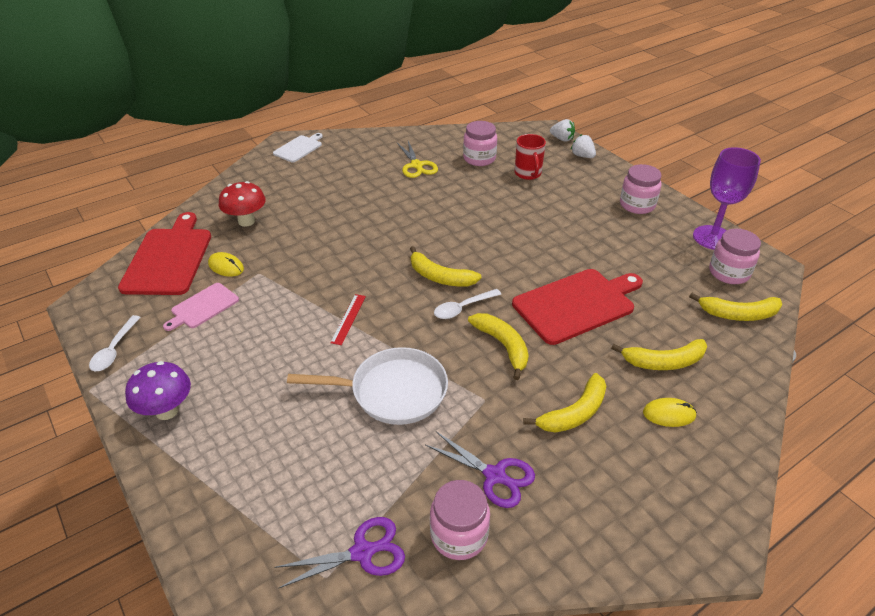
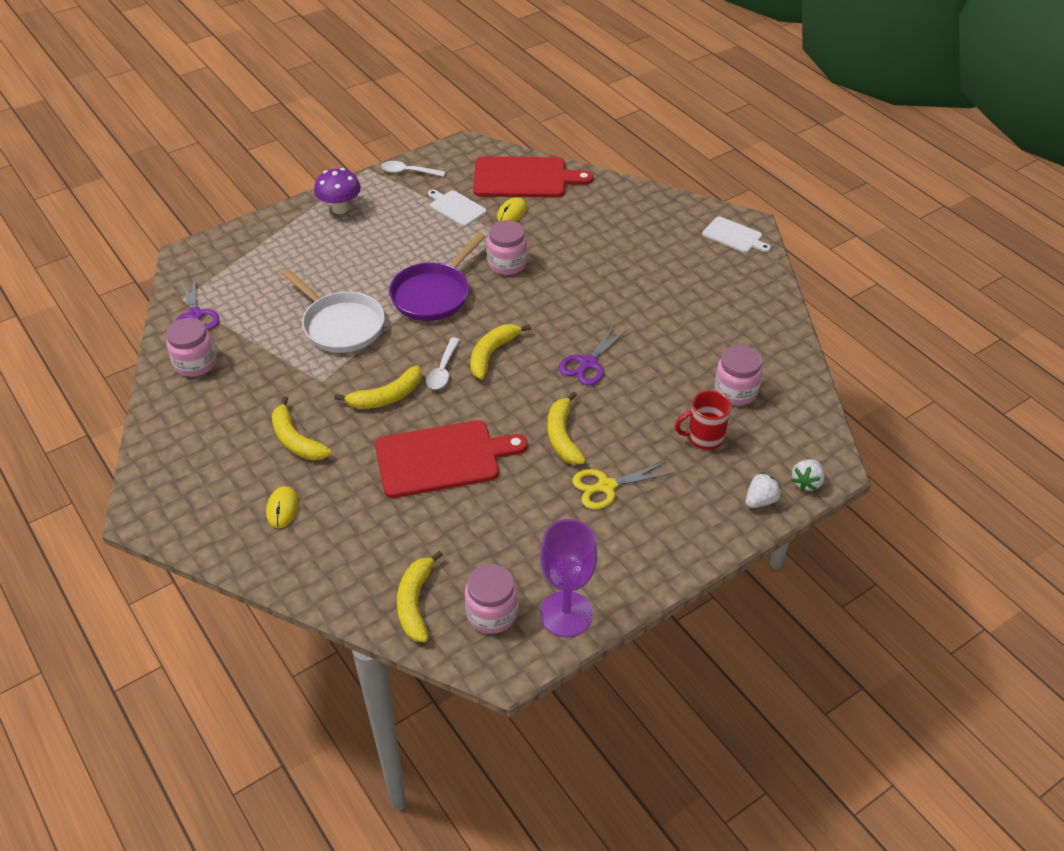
camera: 90 degrees right, 5 degrees up
(203, 307) = (456, 208): pink cutting board -> white cutting board
(246, 221) = (584, 215): red mushroom -> none
(348, 319) = (433, 294): red ruler -> purple pan
(392, 391) = (340, 325): white pan -> white pan turned 45 degrees counterclockwise
(417, 166) = (709, 334): yellow scissors -> yellow scissors (606, 486)
(463, 308) = (443, 370): white spoon -> white spoon turned 135 degrees counterclockwise
(495, 476) = (241, 385): purple scissors -> purple scissors (588, 364)
(577, 304) = (442, 458): red cutting board -> red cutting board turned 75 degrees counterclockwise
(637, 205) = (638, 544): pink jar -> pink jar (507, 263)
(664, 362) = (349, 518): yellow banana -> yellow banana (562, 436)

